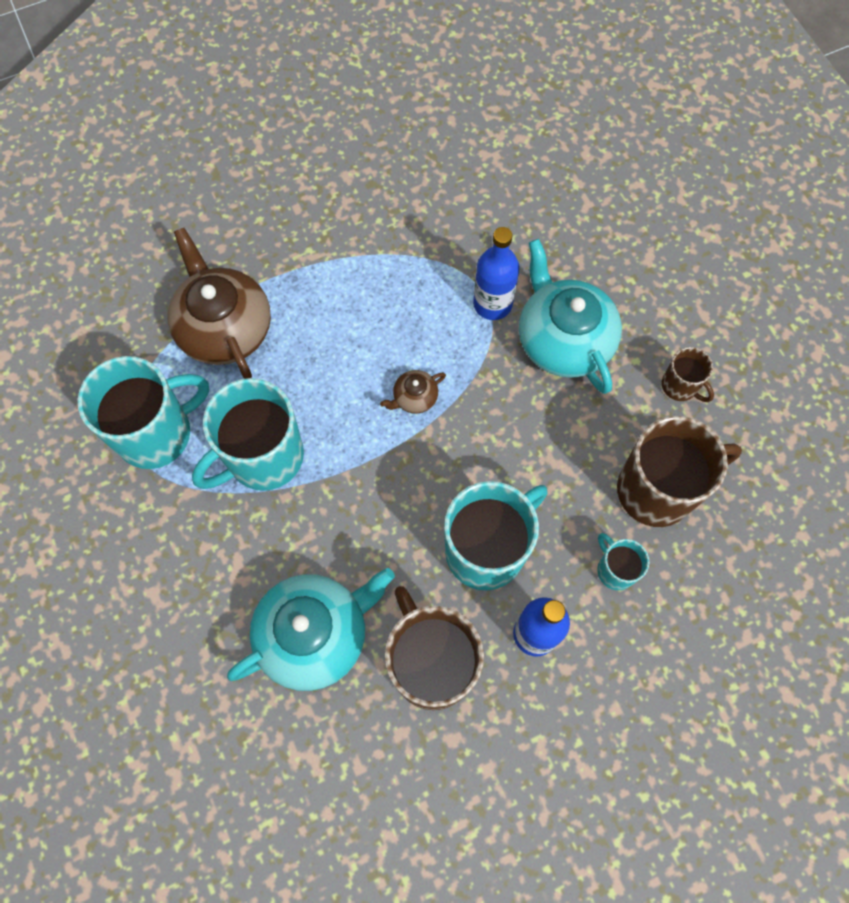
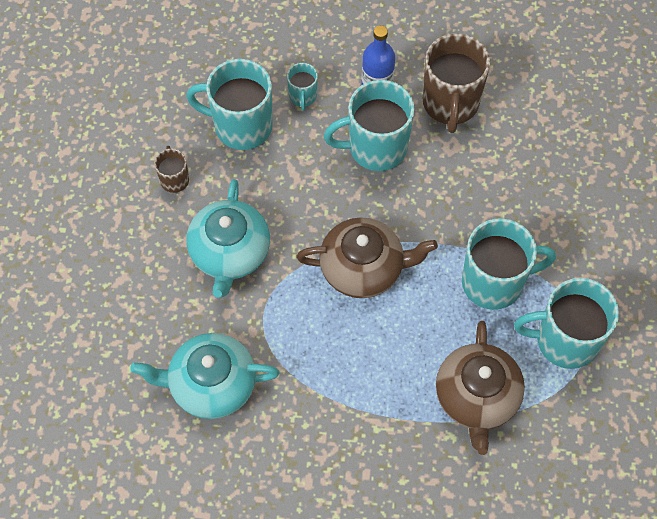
camera: 150 degrees left, 5 degrees down
(315, 634) = (514, 155): turquoise teapot -> turquoise teapot (211, 384)
(414, 397) = (363, 268): brown teapot -> brown teapot, size x2.27
(492, 304) = (262, 306): blue bottle -> none
(657, 490) = (241, 126): brown mug -> turquoise mug

